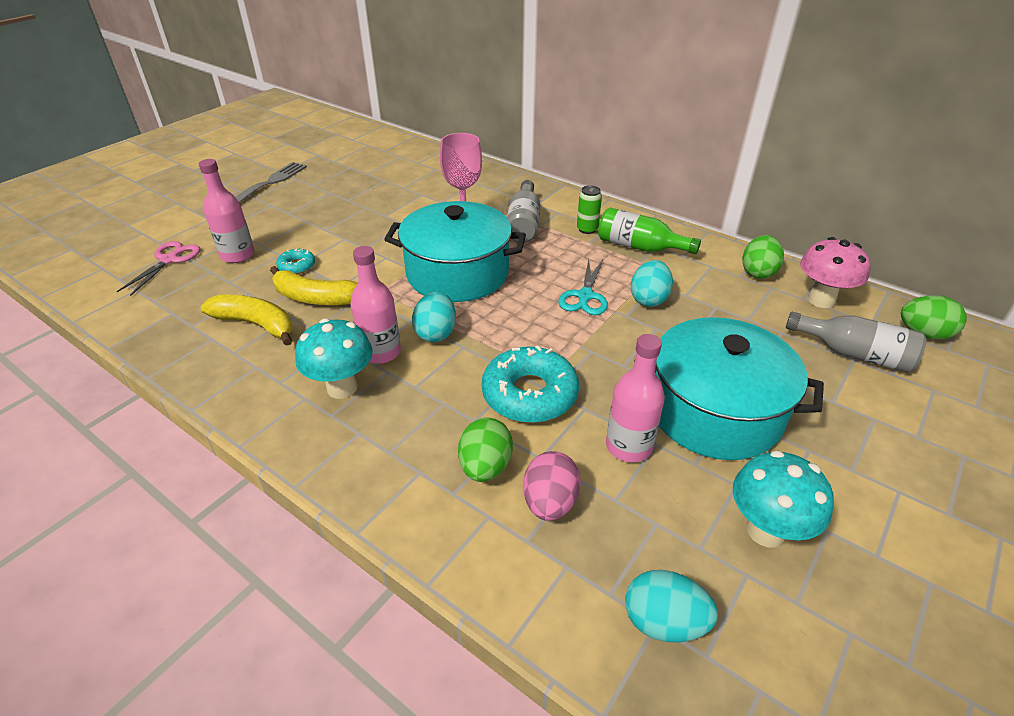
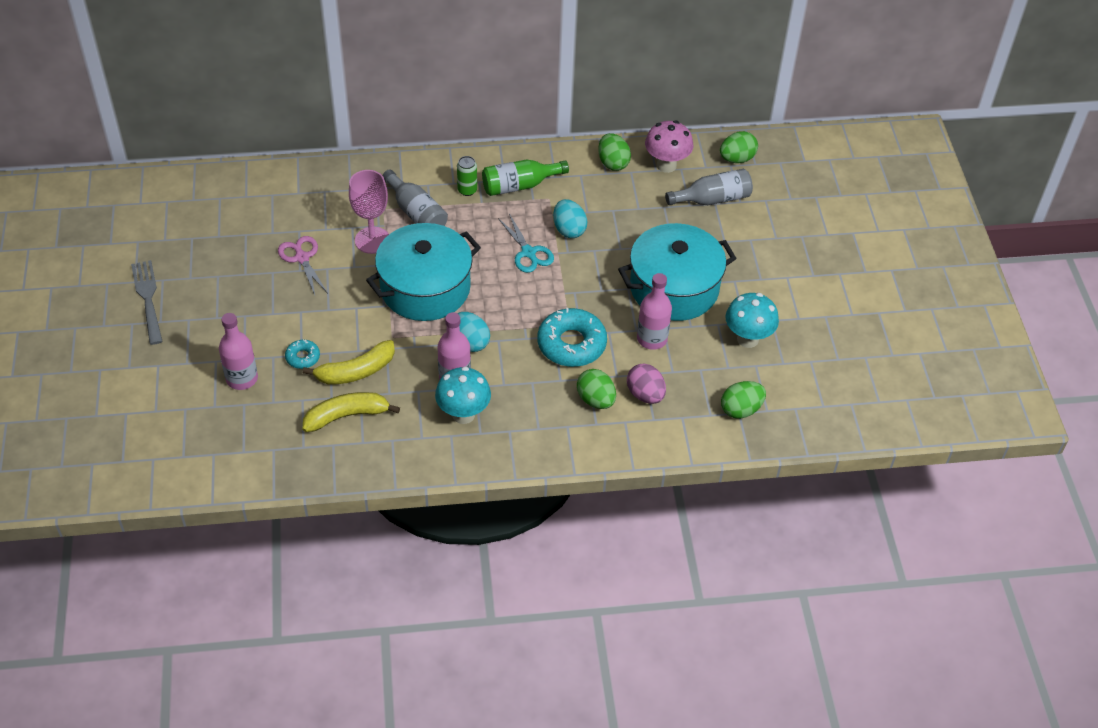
camera: 45 degrees left, 10 degrees up
(169, 260) = (194, 417): pink scissors -> pink scissors (302, 258)
(663, 622) = (741, 409): turquoise egg -> green egg

